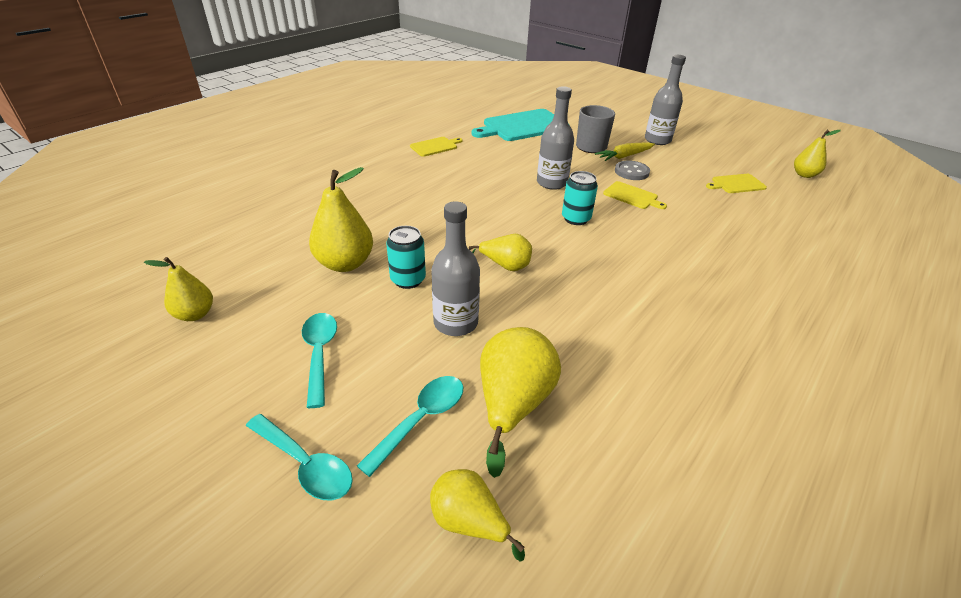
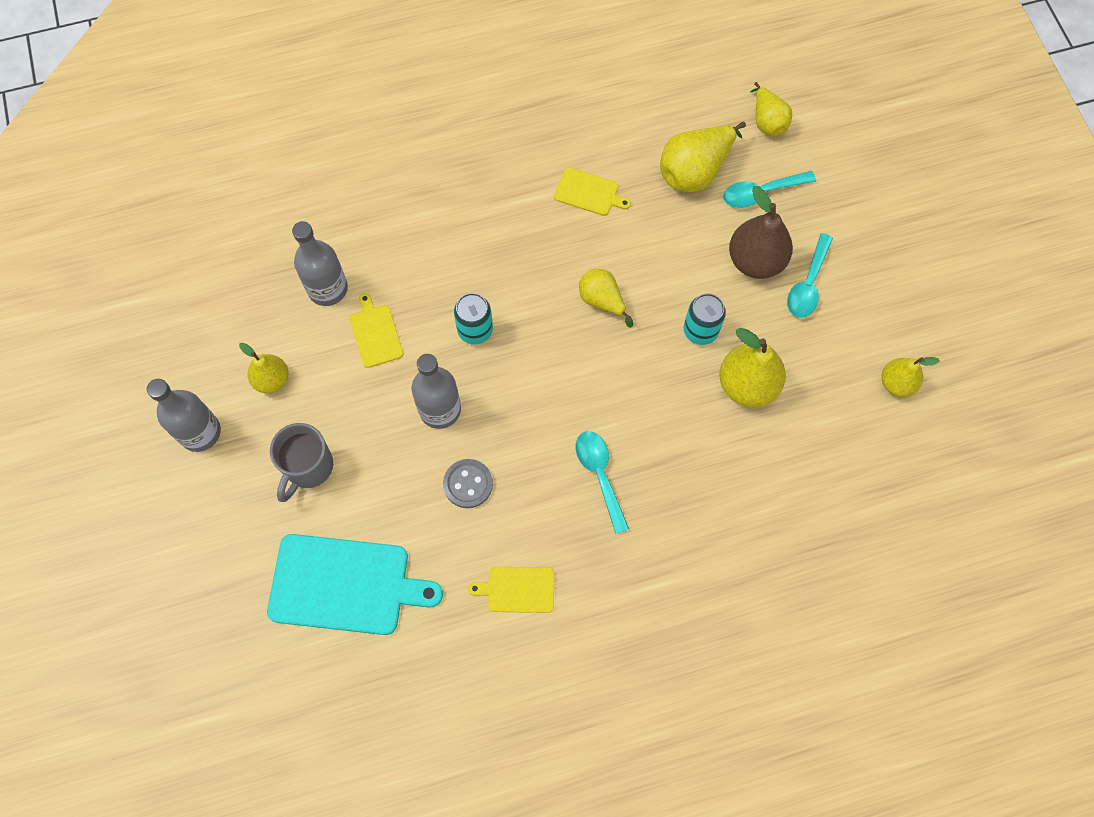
camera: 145 degrees left, 30 degrees up
(305, 464) = (845, 201): turquoise spoon -> turquoise spoon (600, 475)
(388, 350) = (755, 261): none -> brown pear
(455, 323) = (689, 259): grey bottle -> grey bottle (327, 289)
(624, 156) = (292, 417): yellow carrot -> none
(631, 172) = (322, 379): grey button -> grey button (468, 484)
(736, 184) = (232, 288): yellow cutting board -> yellow cutting board (589, 192)
(804, 175) = (130, 259): yellow pear -> yellow pear (272, 380)

